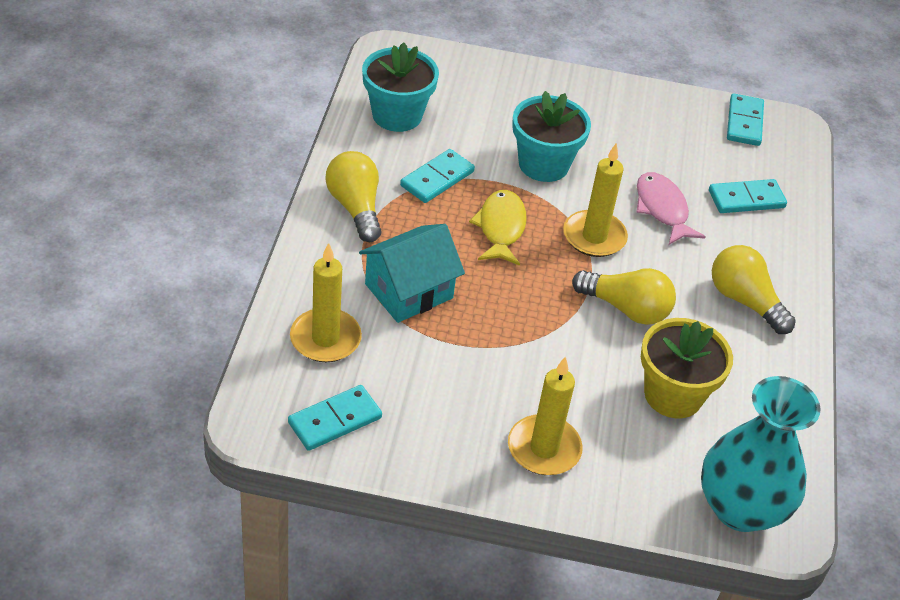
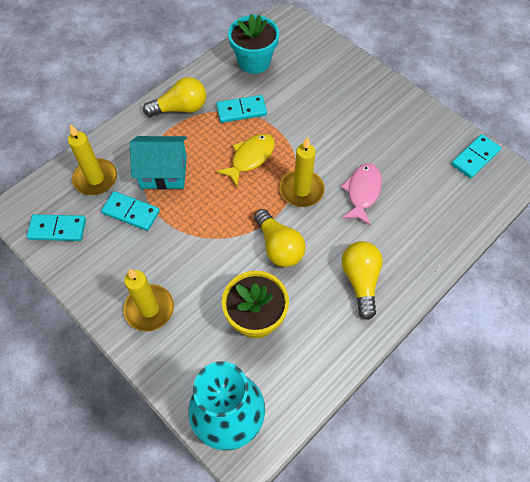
camera: 40 degrees right, 15 degrees up
(355, 208) = (180, 108): yellow light bulb -> yellow light bulb turned 60 degrees clockwise
(543, 164) = (313, 129): turquoise flower pot -> none
(746, 199) = (426, 211): turquoise domino -> turquoise domino (131, 212)

